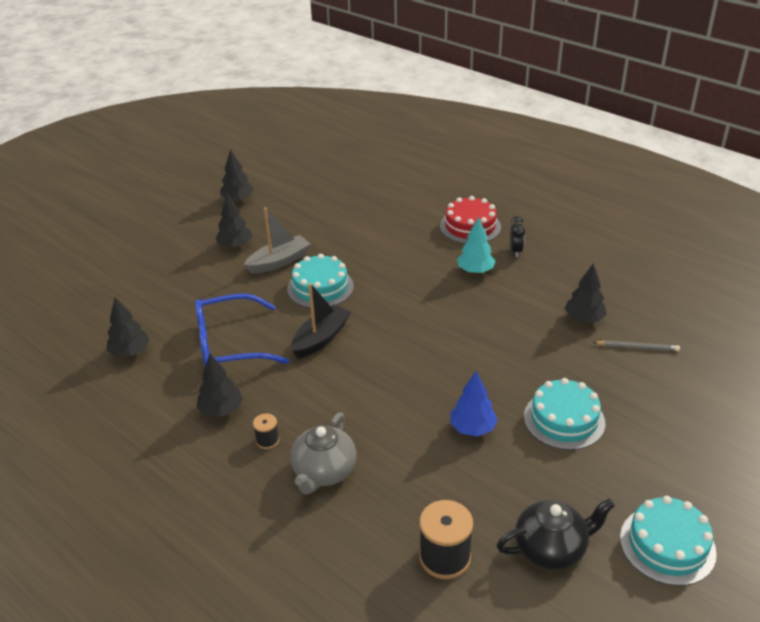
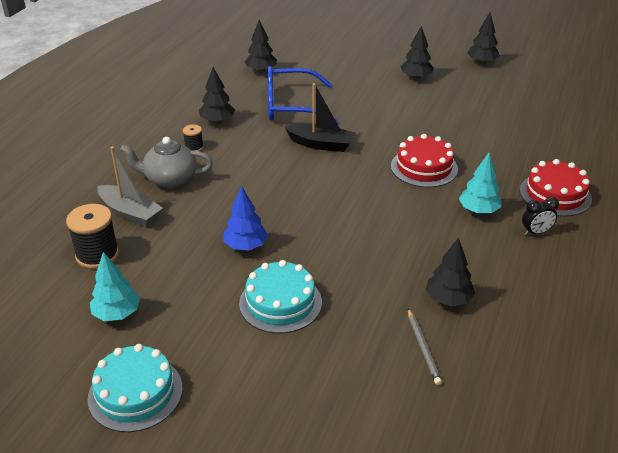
camera: 70 degrees right, 0 degrees up
(229, 345) = (290, 106): blue glasses -> blue glasses turned 60 degrees counterclockwise
(279, 262) = (409, 102): grey boat -> grey boat (130, 213)
(320, 287) = (388, 129): turquoise cake -> none
(397, 283) = (424, 167): none -> red cake
(551, 548) = (117, 314): black teapot -> turquoise tree

